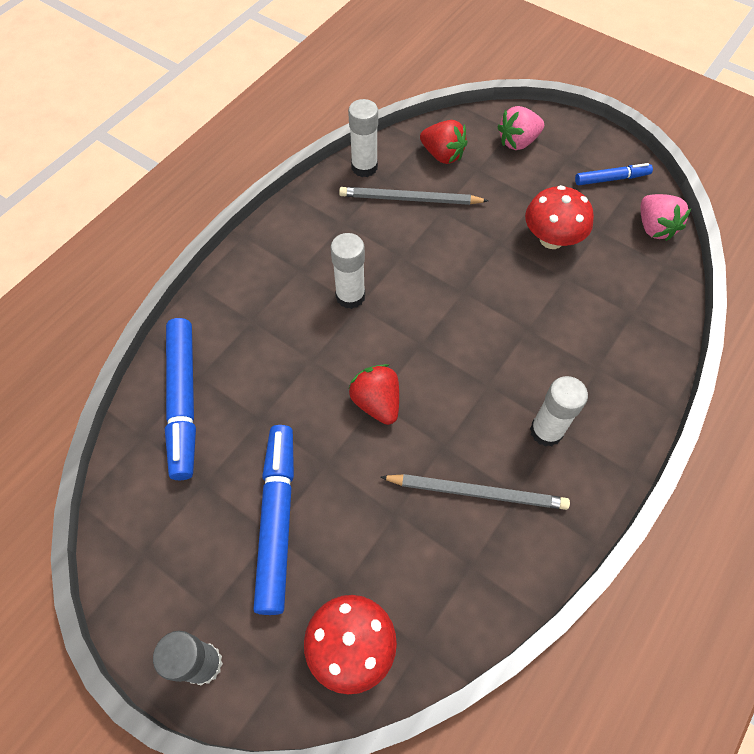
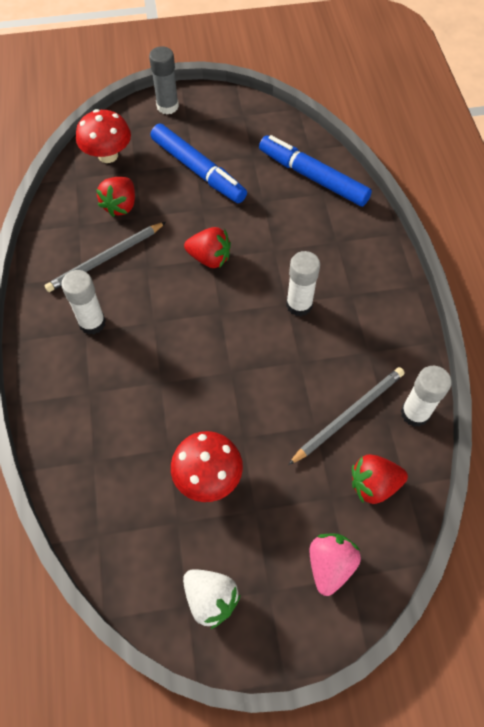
camera: 135 degrees right, 0 degrees up
(404, 549) = (120, 206): none -> red strawberry
(611, 179) = (211, 599): blue marker -> white strawberry
(654, 228) = (132, 570): pink strawberry -> none

